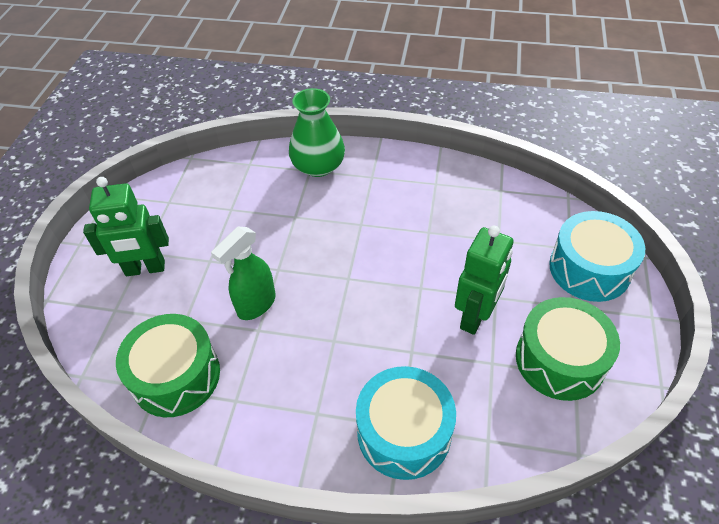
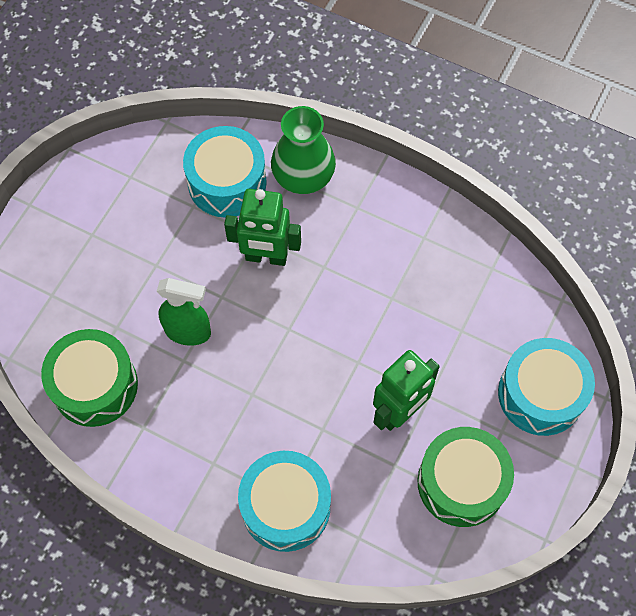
camera: 15 degrees right, 15 degrees up
(145, 269) = (89, 255): green robot -> green robot (266, 257)
(255, 186) = (227, 182): none -> turquoise drum
(256, 305) = (188, 332): green spray bottle -> green spray bottle turned 135 degrees counterclockwise

